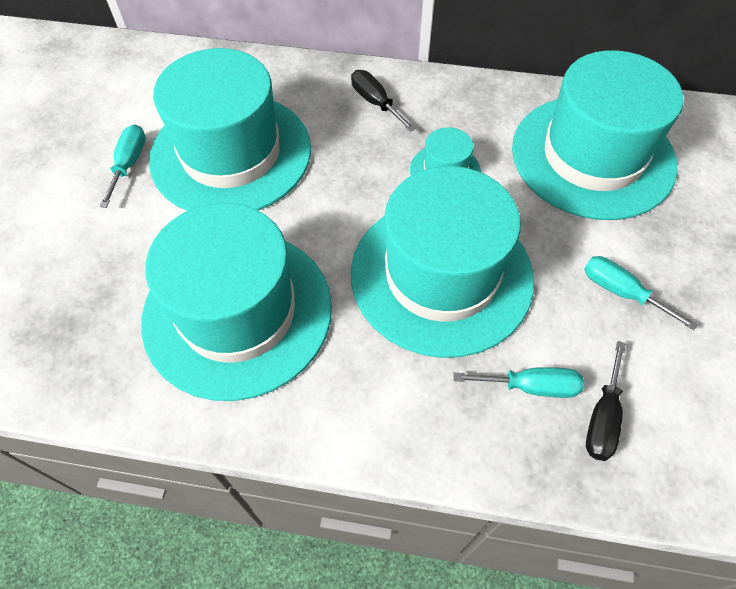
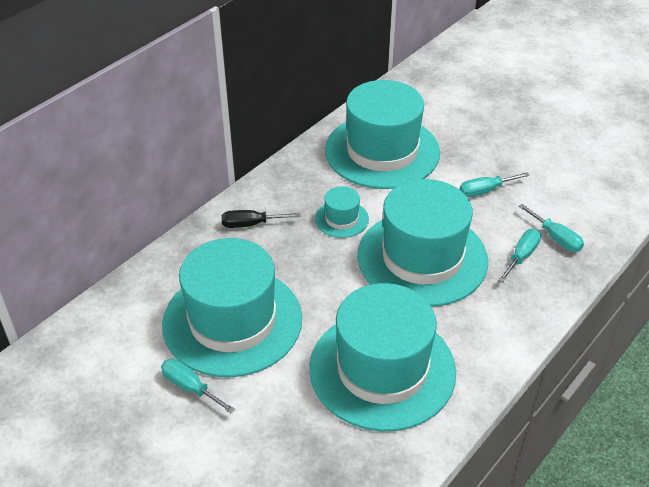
camera: 60 degrees left, 15 degrees down
(602, 417) = (556, 238): black screwdriver -> turquoise screwdriver

